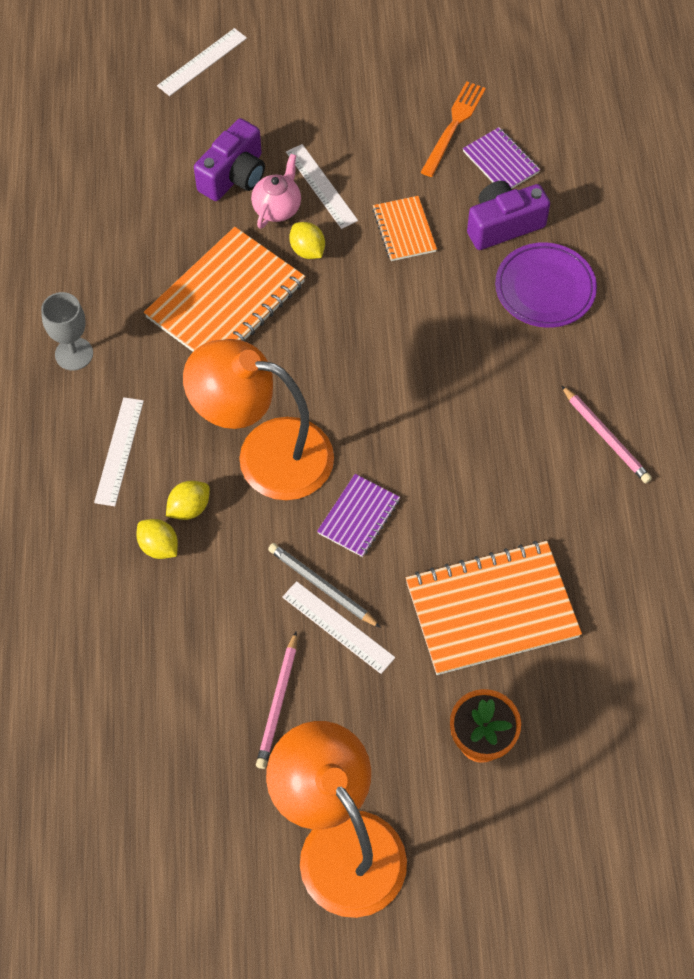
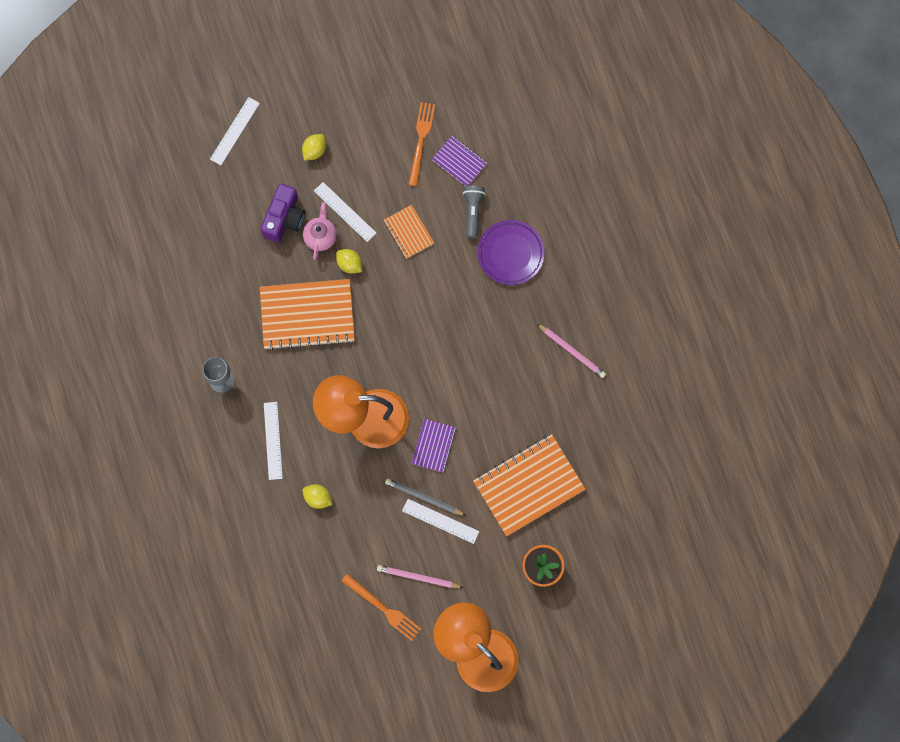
camera: 15 degrees left, 15 degrees up
(189, 508) = (328, 467): yellow lemon -> yellow lemon (314, 150)
(207, 736) = (383, 608): none -> orange fork
(226, 300) = (307, 315): orange notebook -> orange notebook turned 60 degrees clockwise
(278, 702) = (418, 577): pink pencil -> pink pencil turned 105 degrees clockwise
(503, 225) = (472, 212): purple camera -> grey flashlight

